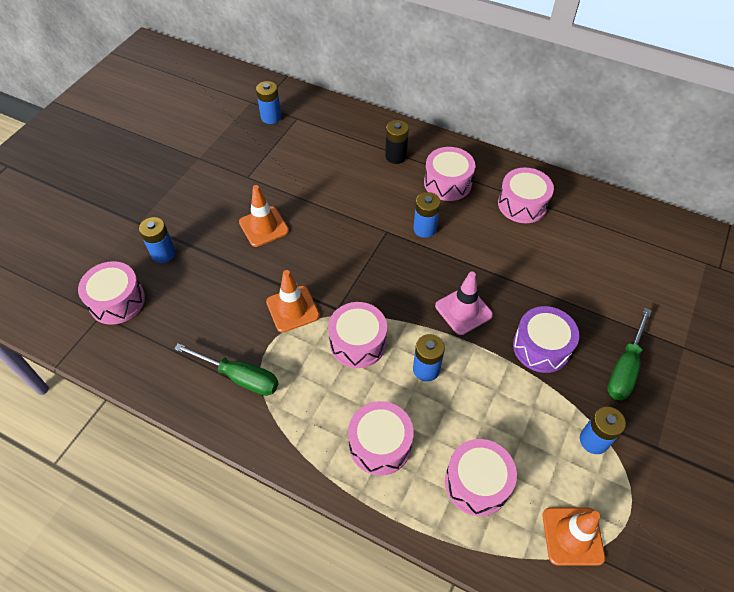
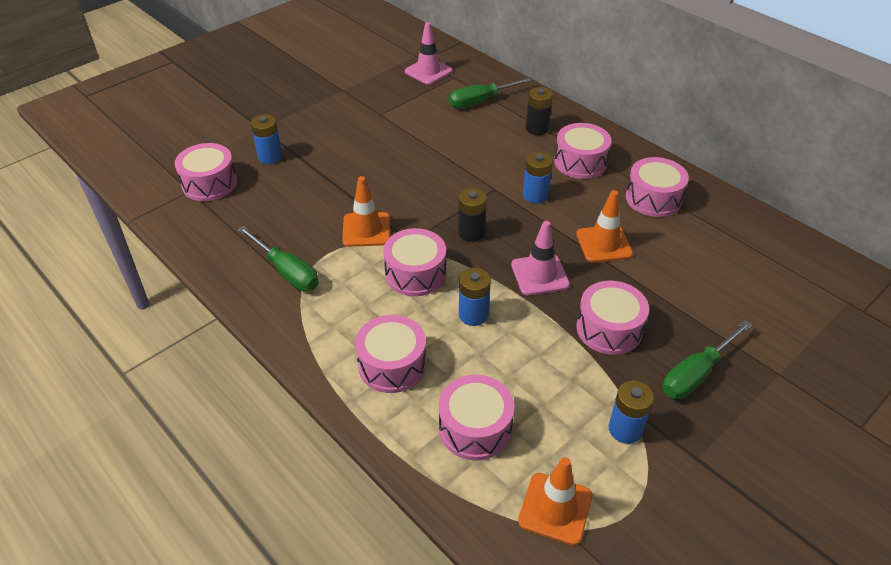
camera: 20 degrees right, 10 degrees down
(264, 226) = (374, 157): orange traffic cone -> orange traffic cone (604, 244)
(271, 117) = (428, 71): blue battery -> pink traffic cone
(333, 139) = (481, 101): none -> green screwdriver
(387, 284) = (471, 233): none -> black battery
(541, 347) = (609, 329): purple drum -> pink drum

